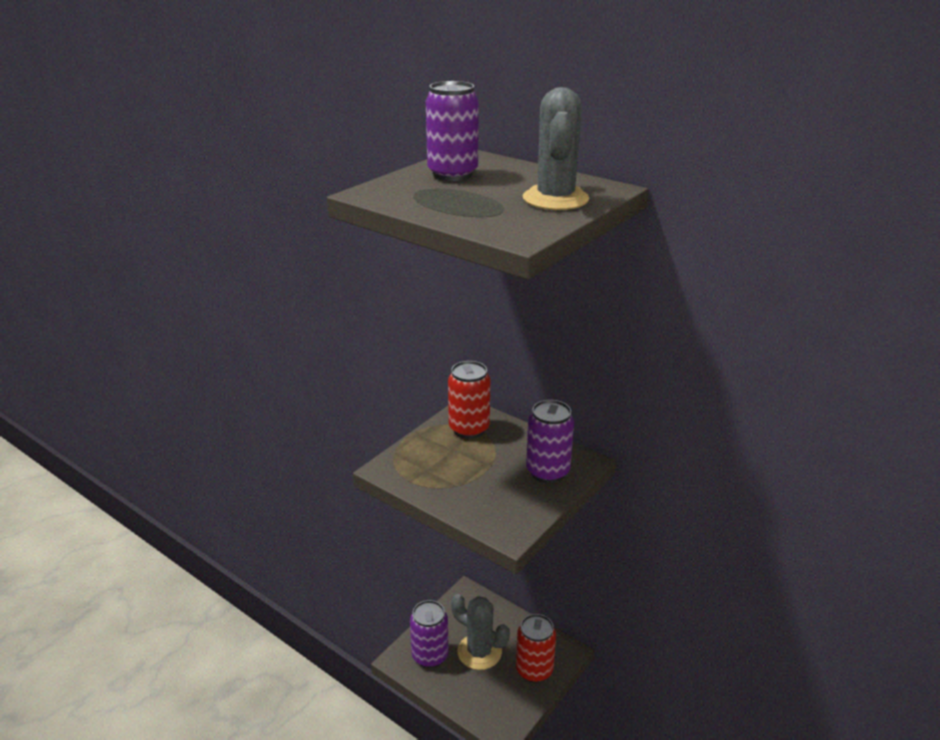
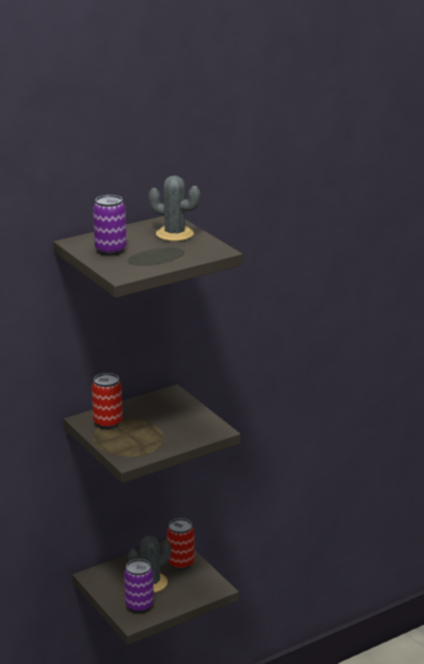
camera: 70 degrees left, 5 degrees down
(547, 472) = (173, 406): purple can -> none

